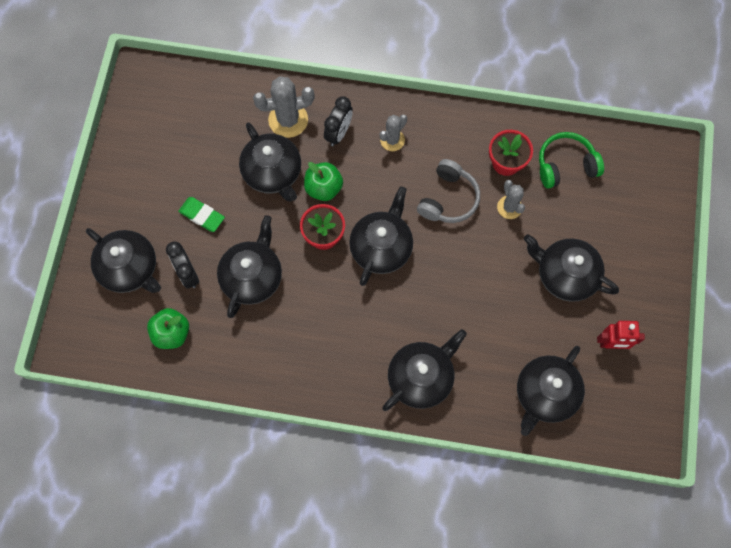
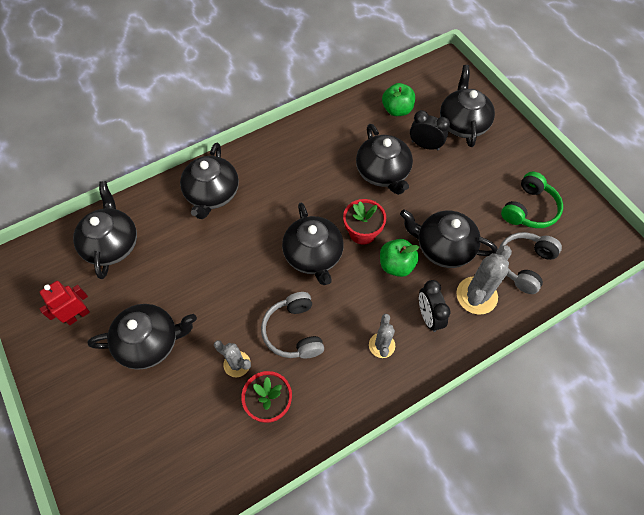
camera: 140 degrees right, 10 degrees down
(130, 268) = (462, 123): black teapot -> black teapot turned 90 degrees clockwise
(202, 215) = (457, 183): green eraser -> none
(227, 113) = (524, 264): none -> grey headphones
(565, 165) = (213, 445): green headphones -> green headphones (529, 209)

